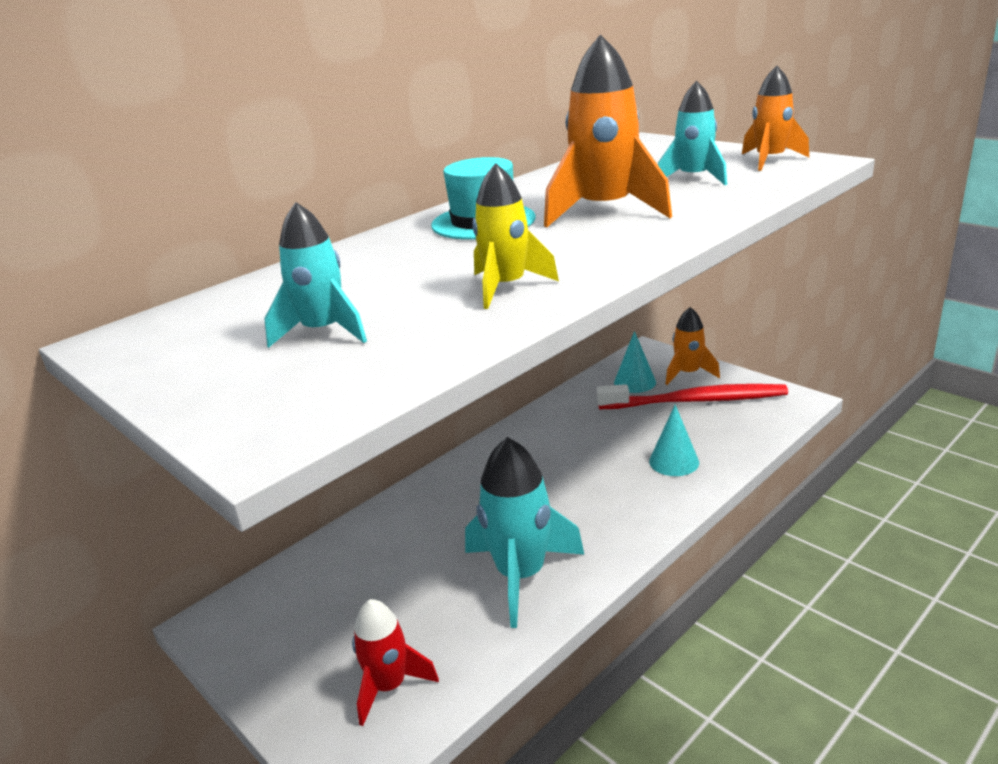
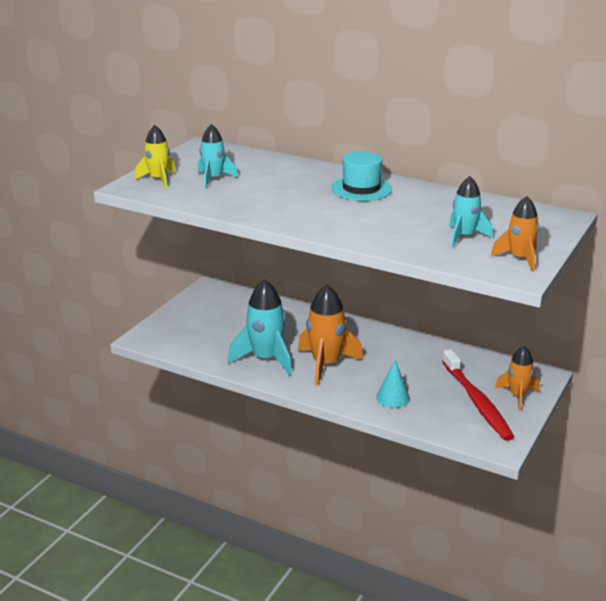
camera: 70 degrees right, 0 degrees up
(389, 686) = (184, 338): red rocket -> none
(506, 287) = (266, 206): yellow rocket -> yellow rocket (158, 180)
(605, 211) = (388, 216): orange rocket -> orange rocket (326, 364)
(634, 382) = (491, 374): turquoise cone -> none

